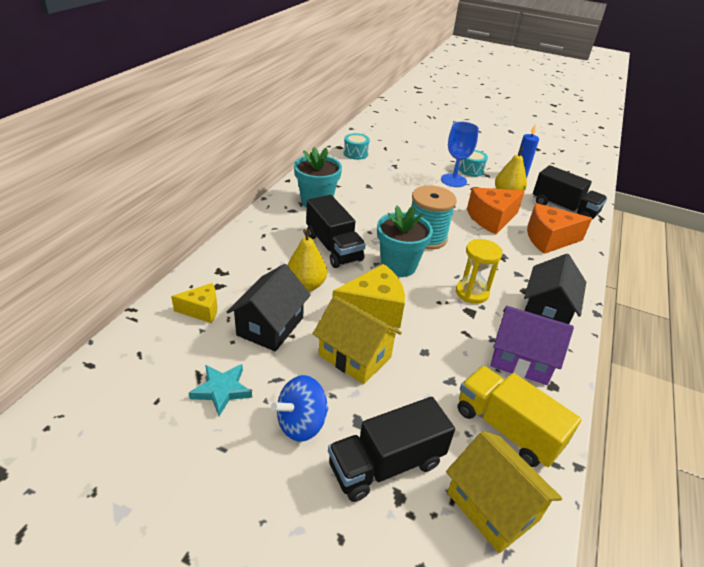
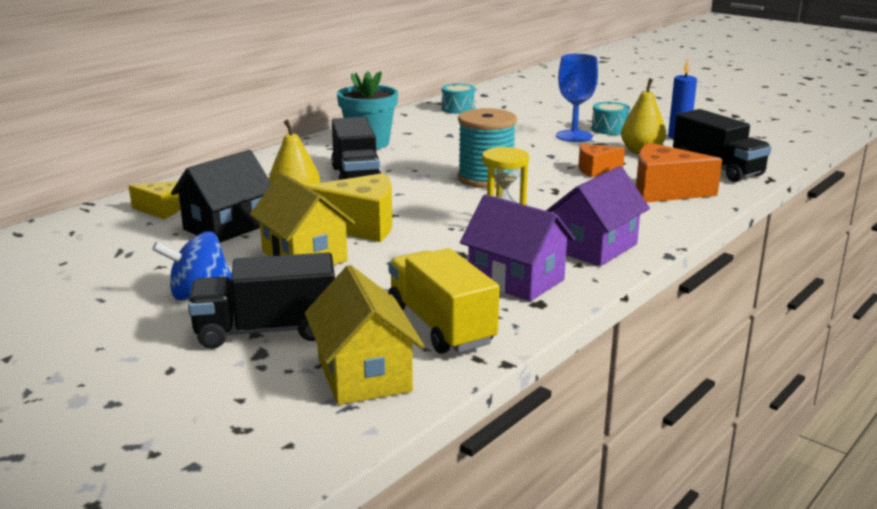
camera: 20 degrees right, 15 degrees down
(222, 390) = (134, 263): turquoise star -> none
(398, 265) = (426, 197): turquoise flower pot -> none
(491, 219) = (596, 170): orange cheese -> orange cheese, size x0.60
(546, 311) = (594, 247): black house -> purple house

